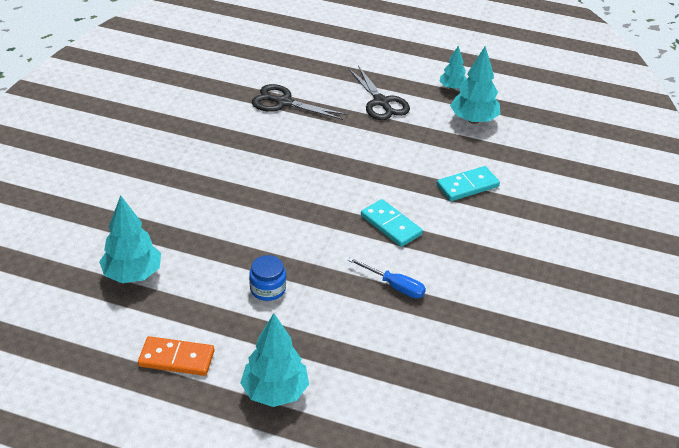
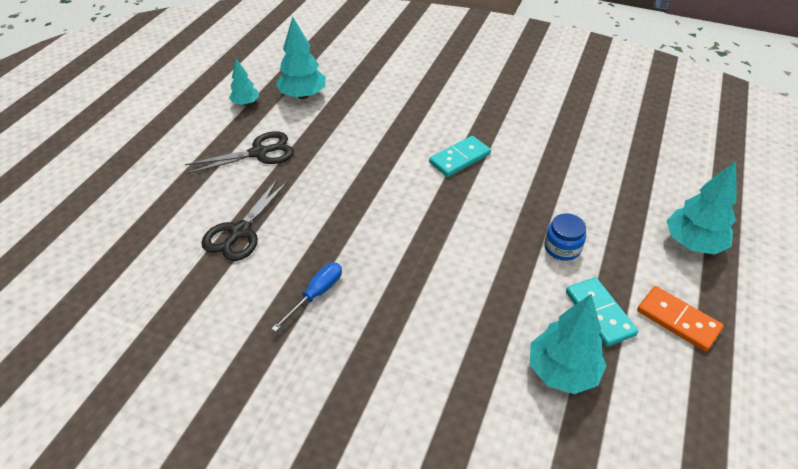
camera: 85 degrees left, 5 degrees up
(176, 358) = (677, 320): orange domino -> orange domino turned 60 degrees counterclockwise
(394, 286) = (541, 161): blue screwdriver -> blue screwdriver (316, 294)
(467, 186) = (402, 108): turquoise domino -> turquoise domino (599, 313)

